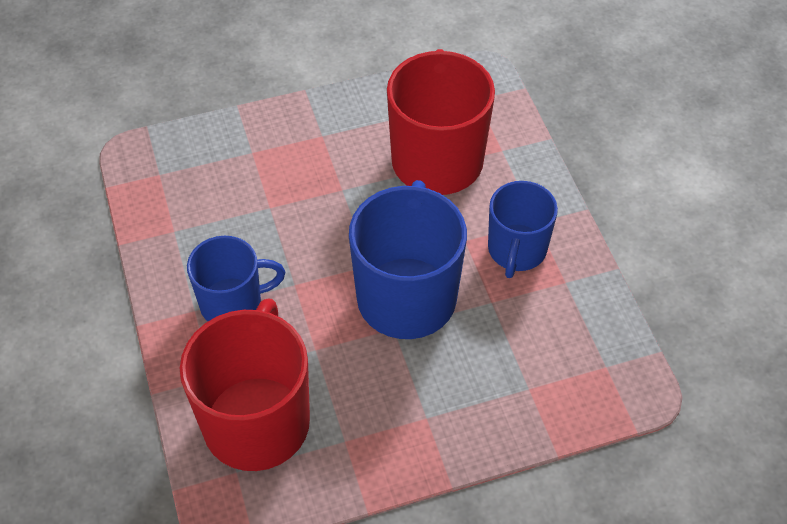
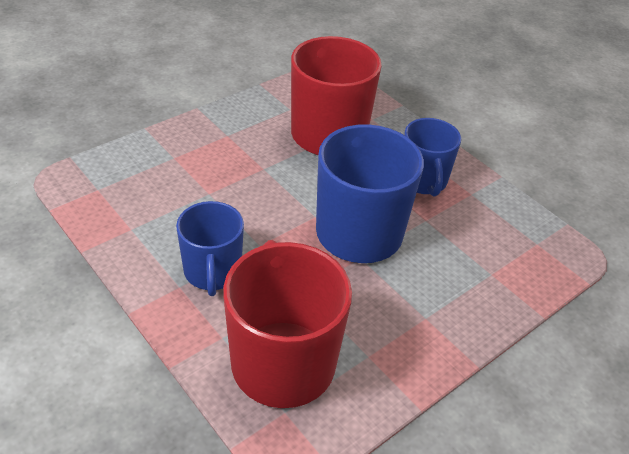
camera: 25 degrees left, 10 degrees down
(233, 303) = (212, 272): blue mug -> blue mug turned 120 degrees clockwise

